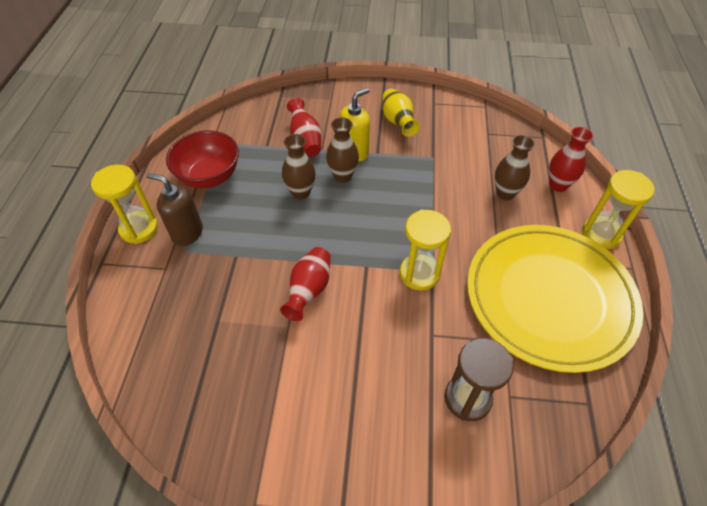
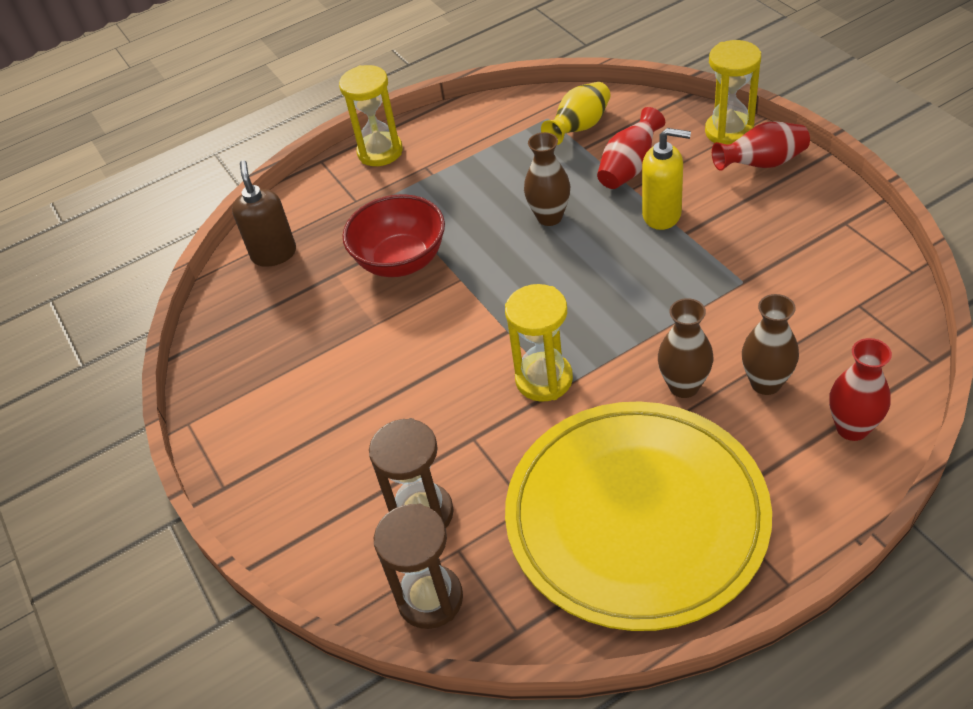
camera: 60 degrees right, 5 degrees down
(187, 233) = (408, 183): brown soap dispenser -> brown soap dispenser (274, 254)
(209, 176) = (492, 143): red bowl -> red bowl (401, 261)
(309, 290) = (431, 310): red vase -> red vase (762, 164)
(343, 176) = (613, 230): brown vase -> brown vase (684, 386)
(398, 122) = (763, 215): yellow vase -> yellow vase (579, 128)
(536, 435) = (430, 599): none -> brown hourglass
(601, 234) = (812, 520): yellow hourglass -> yellow hourglass (729, 131)

